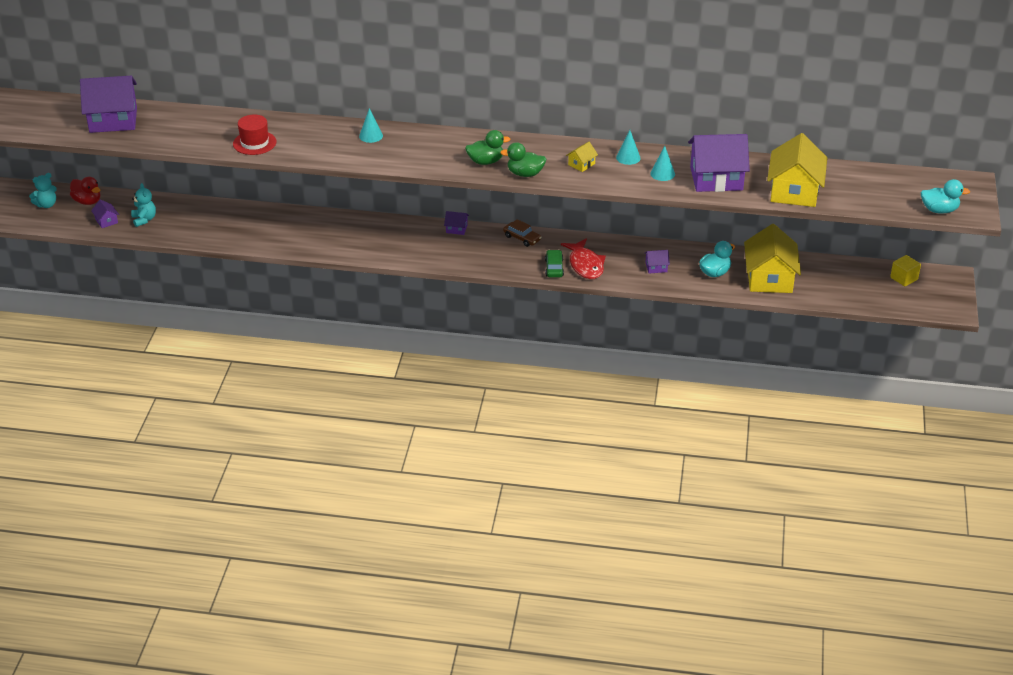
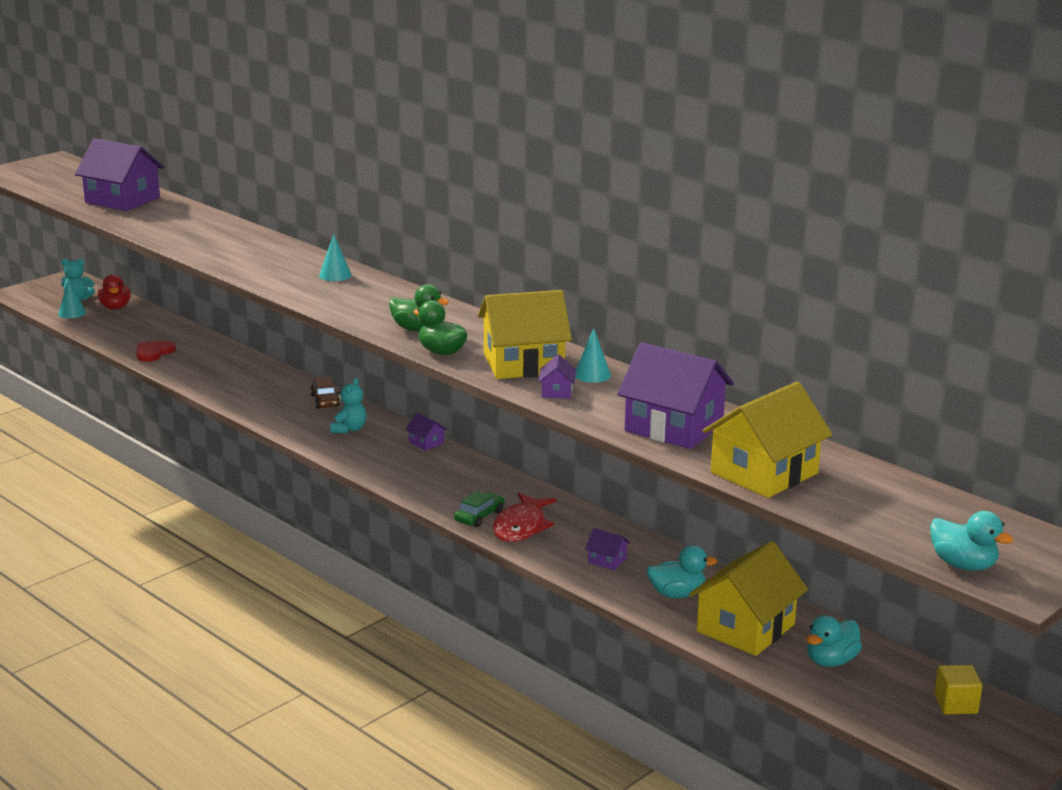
camera: 35 degrees right, 15 degrees down
(106, 221) = (105, 326): purple house -> purple house (557, 391)
(144, 219) = (138, 335): turquoise teddy bear -> turquoise teddy bear (349, 429)
(178, 229) = (154, 352): none -> red heart
(254, 143) = (212, 249): red hat -> none
(522, 238) = (486, 475): brown car -> brown car (325, 401)
(581, 164) = (523, 363): yellow house -> yellow house, size x2.34
(662, 174) = (610, 401): turquoise cone -> turquoise cone (72, 313)
(827, 279) = (831, 661): none -> turquoise duck

